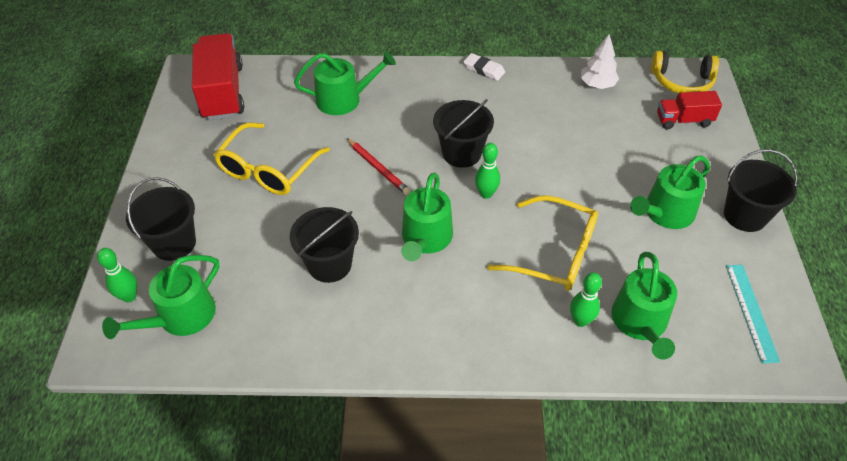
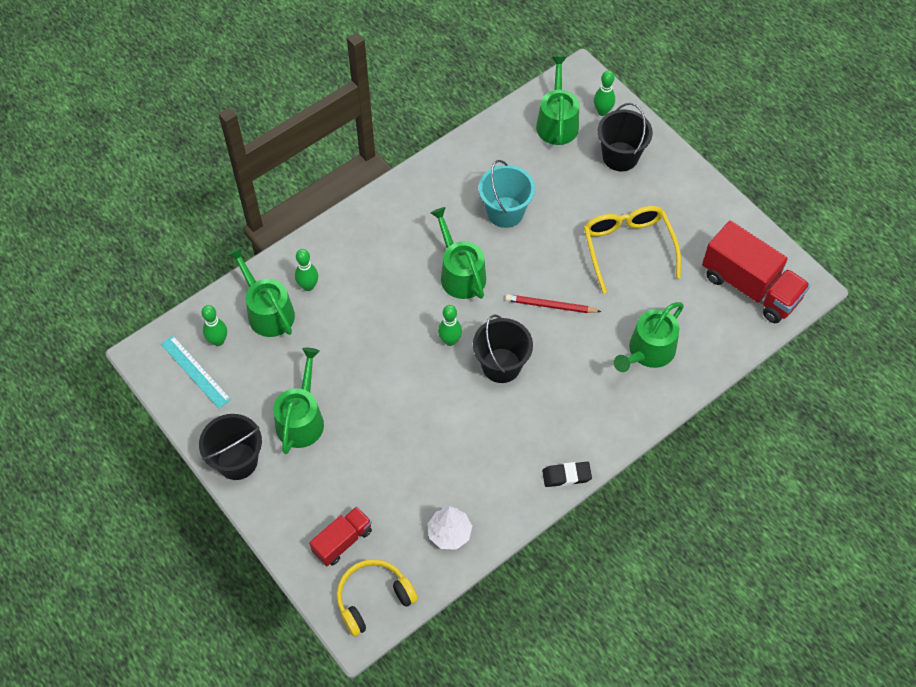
camera: 140 degrees right, 10 degrees up
(329, 264) = (505, 212): black bucket -> turquoise bucket
(484, 69) = (566, 476): white eraser -> black eraser
(554, 253) = (361, 324): yellow glasses -> none
(711, 326) = (218, 341): none -> green bowling pin

